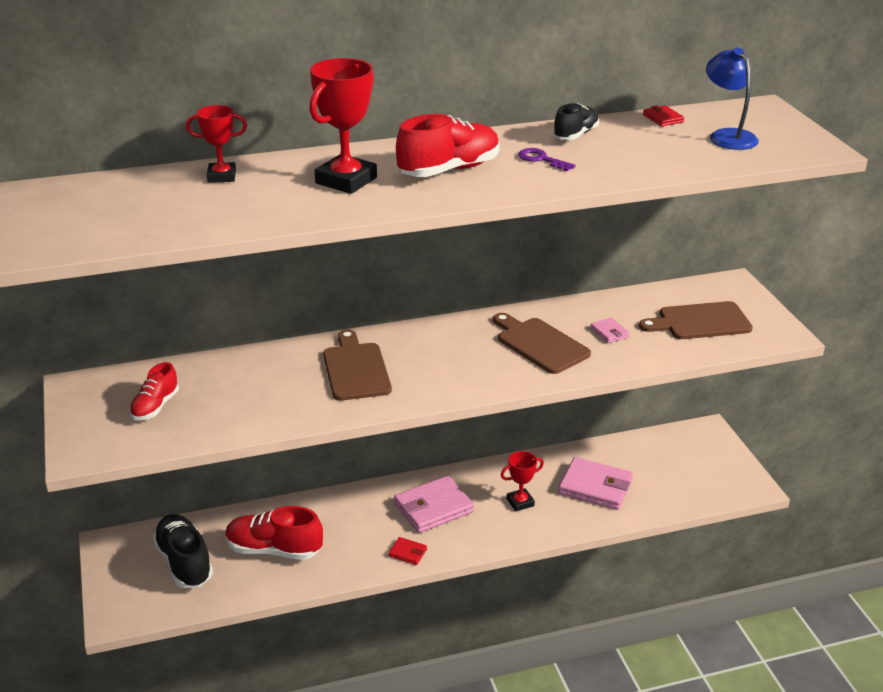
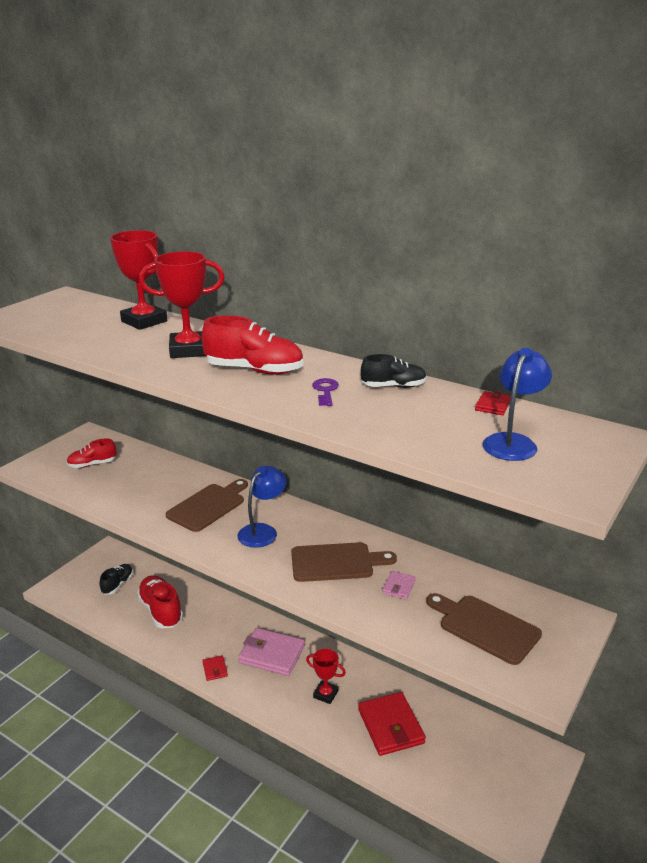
camera: 50 degrees right, 5 degrees down
(184, 562) = (117, 585): black shoe -> black shoe, size x0.61
(222, 176) = (144, 321): red trophy -> red trophy, size x1.68
(442, 358) = (262, 531): none -> blue lamp
(540, 344) = (336, 562): brown cutting board -> brown cutting board turned 75 degrees clockwise
(595, 487) = (391, 726): pink wallet -> red wallet

